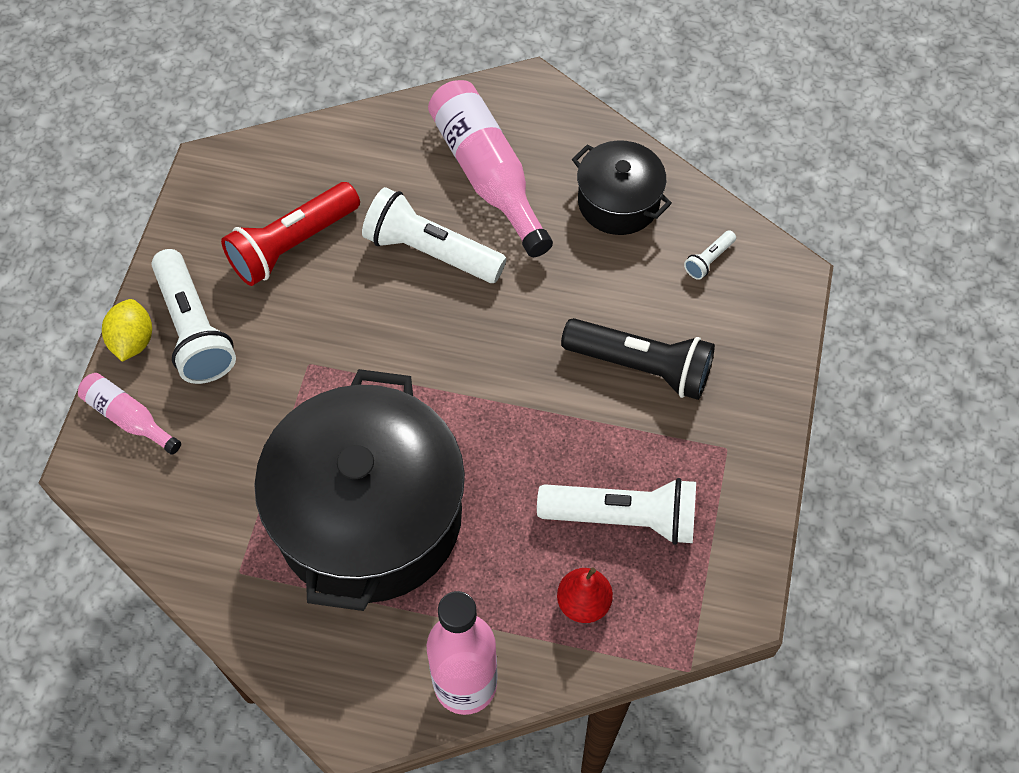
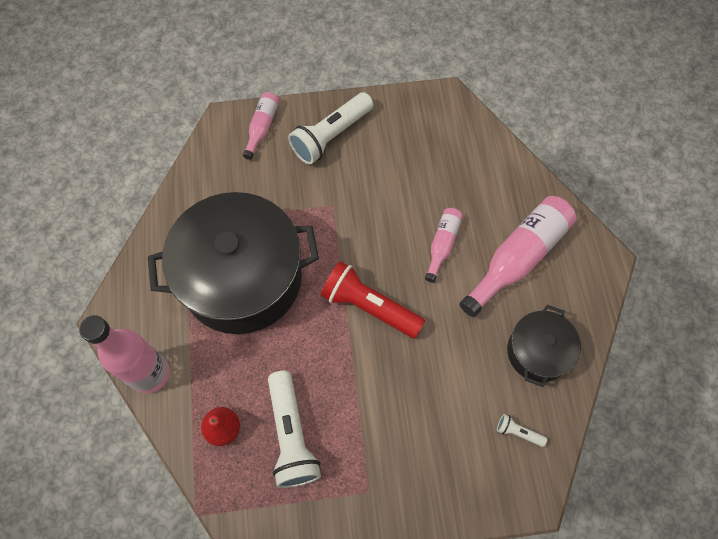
camera: 70 degrees right, 5 degrees up
(133, 341) = (311, 109): yellow lemon -> none
(292, 244) = (411, 164): red flashlight -> red flashlight (369, 306)
(431, 251) = (442, 244): white flashlight -> pink bottle
(641, 367) = (410, 411): black flashlight -> none

